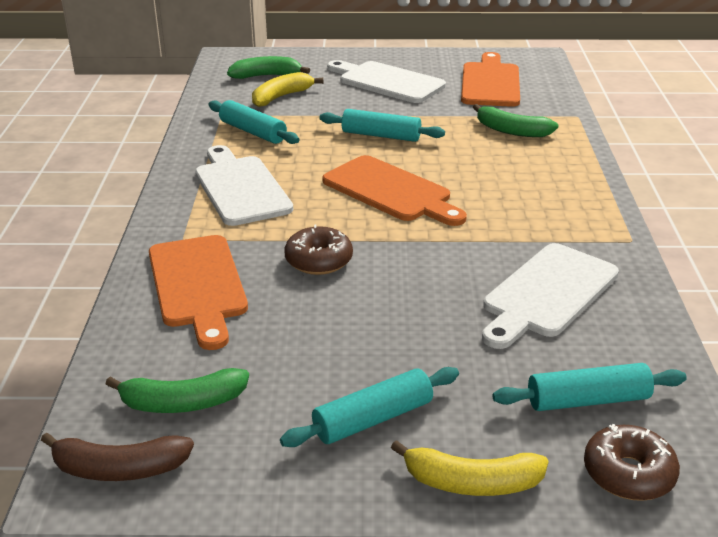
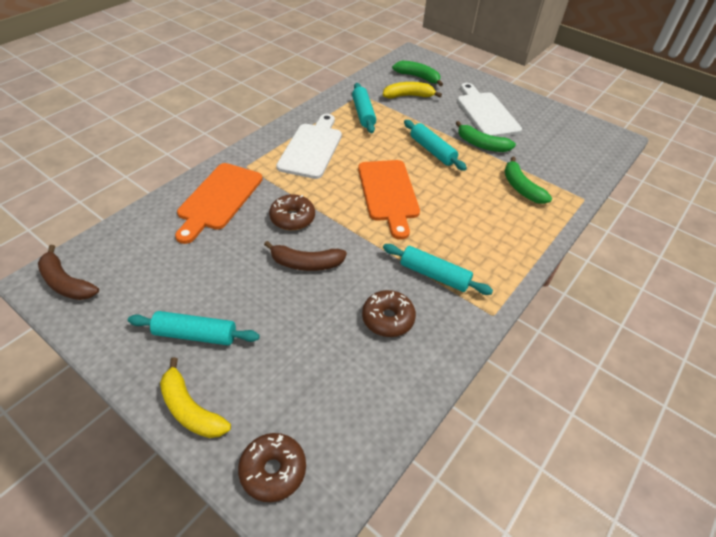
camera: 35 degrees right, 15 degrees up
(183, 403) = (131, 264): green banana -> green banana (481, 145)
(397, 292) = (306, 263): none -> brown banana
(490, 83) = (554, 144): orange cutting board -> none
(547, 293) = (388, 319): white cutting board -> brown donut
(588, 400) = (315, 406): turquoise rolling pin -> turquoise rolling pin (434, 275)

